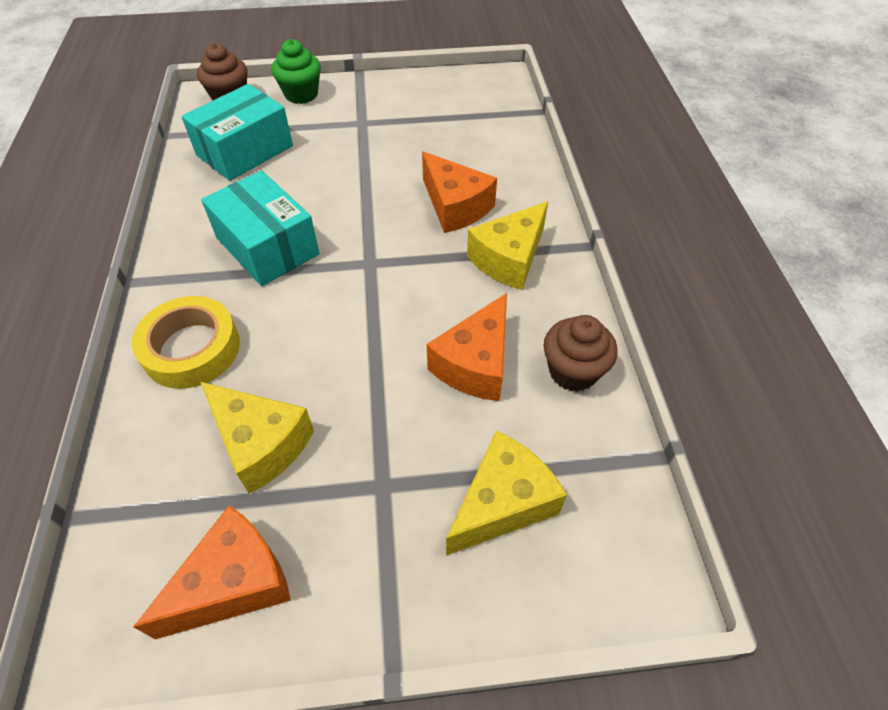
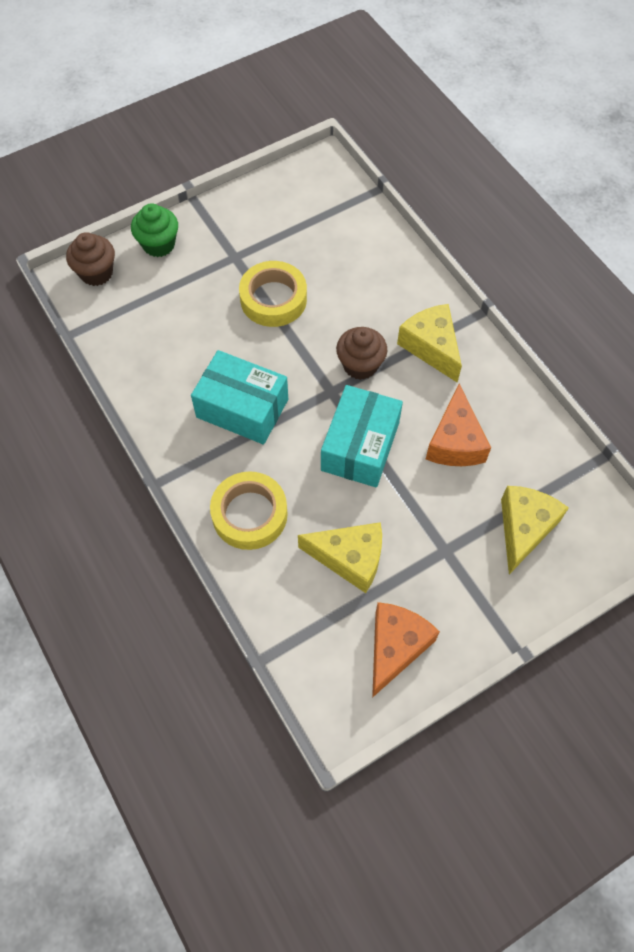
camera: 25 degrees left, 10 degrees up
(245, 150) = (154, 324): turquoise box -> turquoise box (360, 446)
(372, 165) = (273, 299): none -> yellow tape
(455, 206) = (364, 315): orange cheese -> none
(509, 259) = (431, 347): yellow cheese -> yellow cheese turned 135 degrees clockwise
(573, 371) = (521, 420): brown cupcake -> brown cupcake (360, 365)

